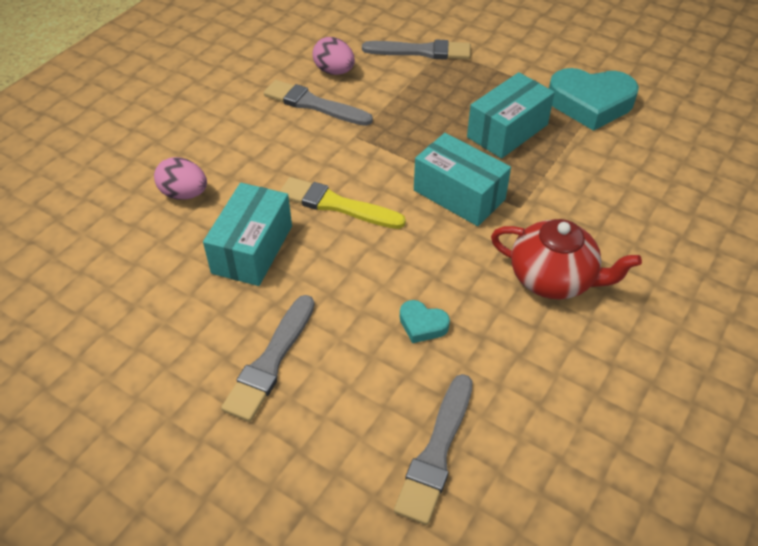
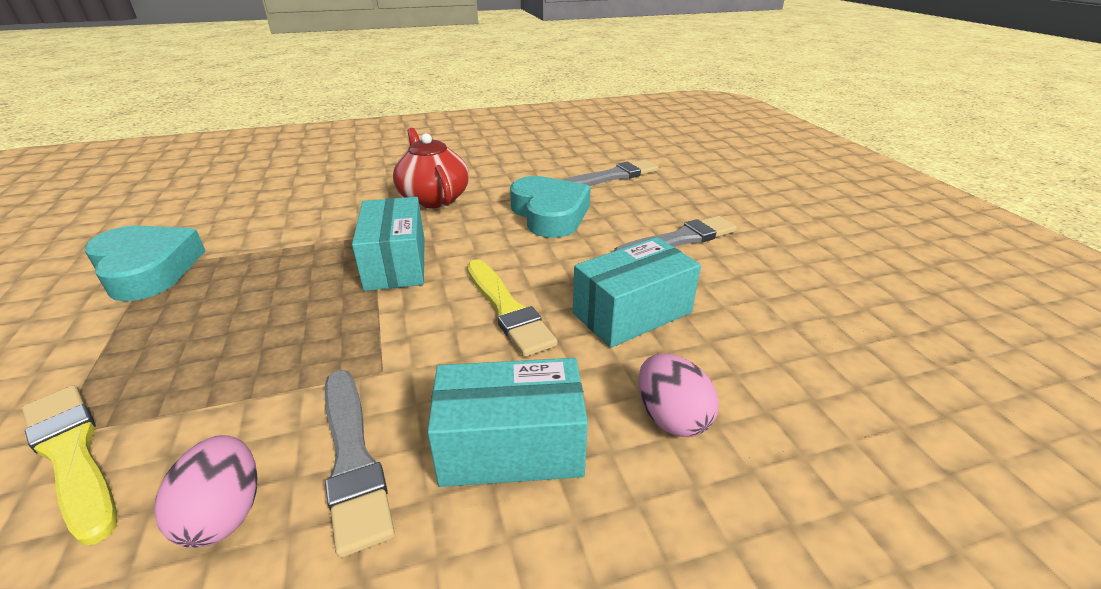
camera: 140 degrees left, 15 degrees down
(421, 51) = (73, 456): grey brush -> yellow brush
(422, 325) = (549, 214): turquoise heart -> turquoise heart, size x2.14
(507, 131) = (254, 287): turquoise box -> turquoise box (511, 446)

